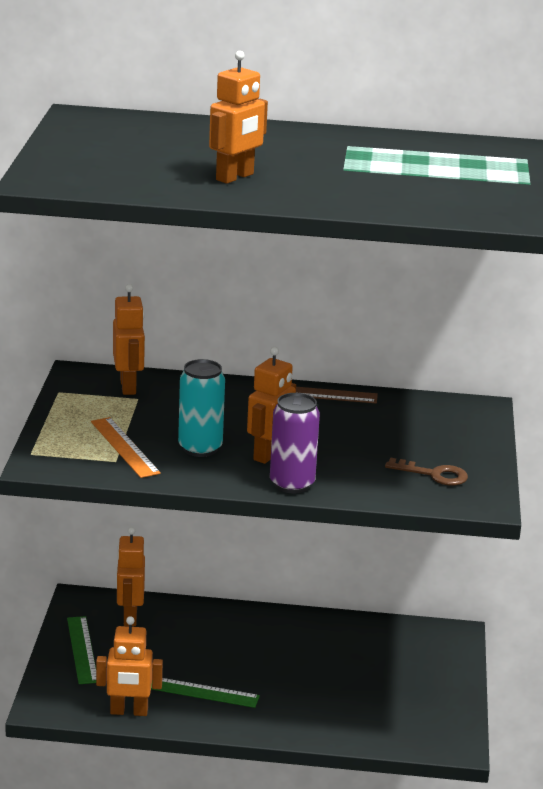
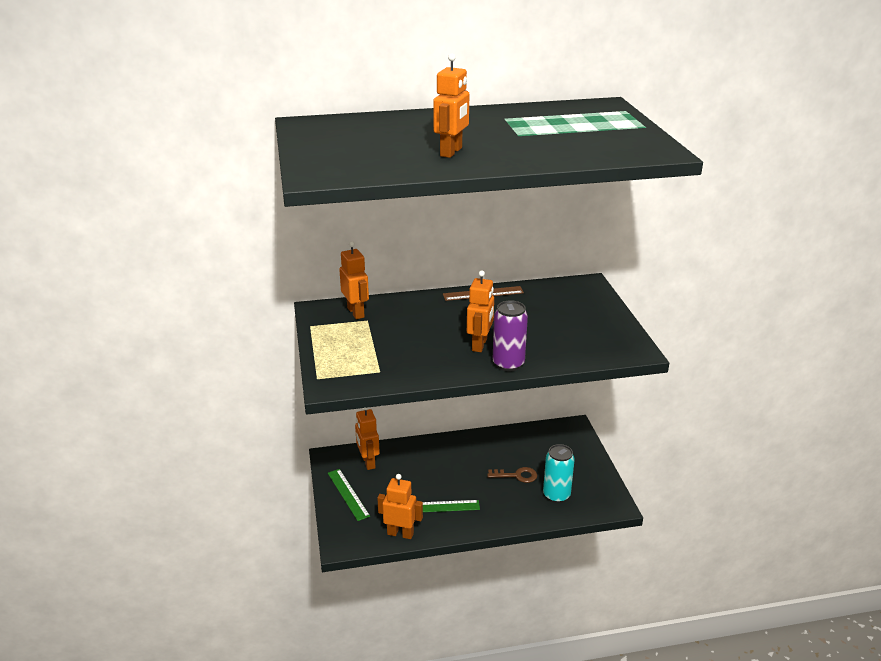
camera: 15 degrees left, 5 degrees up
(124, 447) = (380, 359): orange ruler -> none
(129, 712) = (400, 533): orange robot -> orange robot turned 150 degrees counterclockwise
(200, 448) = (431, 349): turquoise can -> turquoise can (556, 495)
(434, 474) = (592, 337): brown key -> brown key (516, 476)

